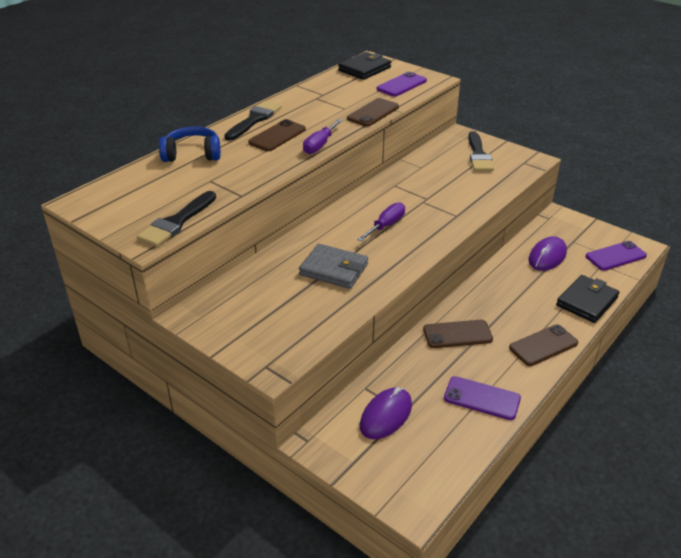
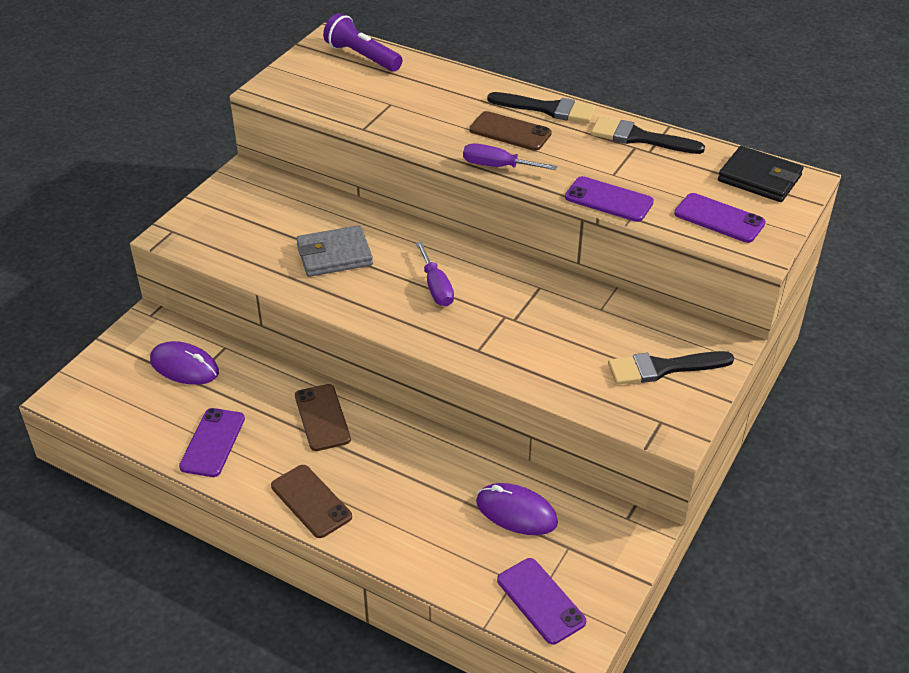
camera: 80 degrees right, 5 degrees up
(123, 188) = (362, 56): none -> purple flashlight
(176, 222) = (303, 99): black brush -> black brush (639, 138)
(192, 154) = (445, 82): blue headphones -> none
(334, 269) = (334, 255): grey wallet -> grey wallet turned 60 degrees clockwise
(373, 113) = (609, 200): brown phone -> purple phone
(386, 225) = (436, 287): purple screwdriver -> purple screwdriver turned 45 degrees clockwise
(587, 301) = (413, 554): black wallet -> none

